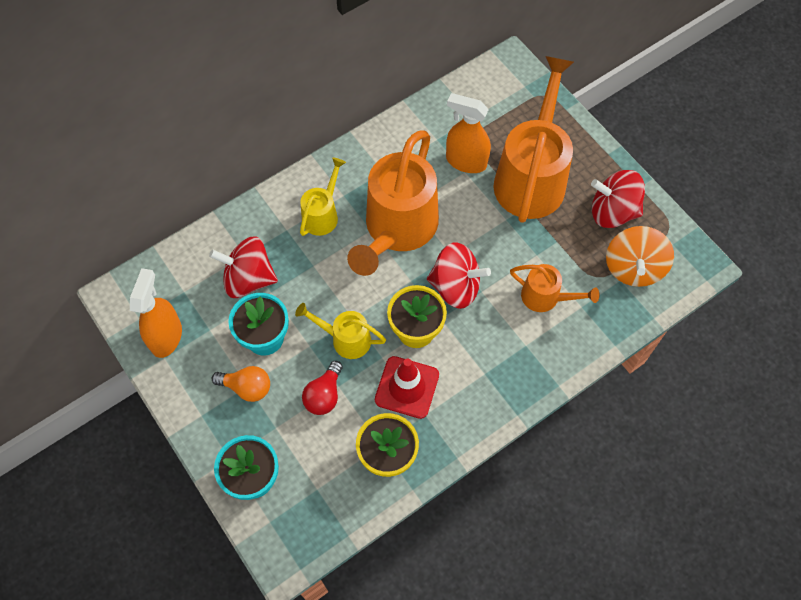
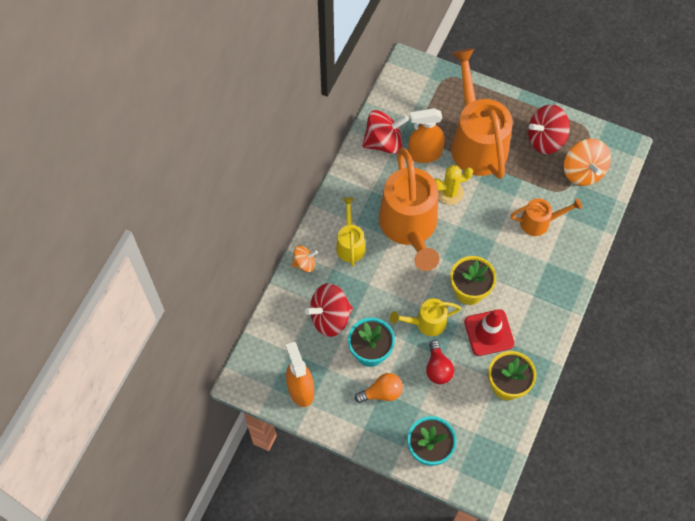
camera: 30 degrees left, 0 degrees up
(261, 210) = (304, 263): none -> orange spinning top
(455, 286) = (476, 246): red spinning top -> red spinning top (384, 142)
(466, 215) = (449, 192): none -> yellow cactus

